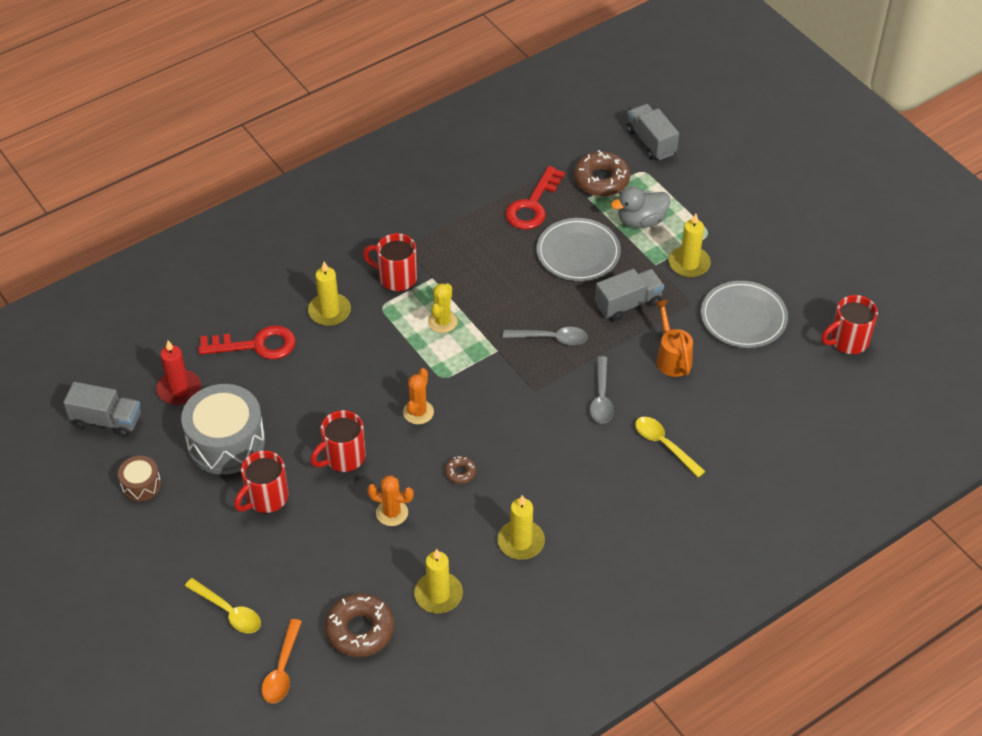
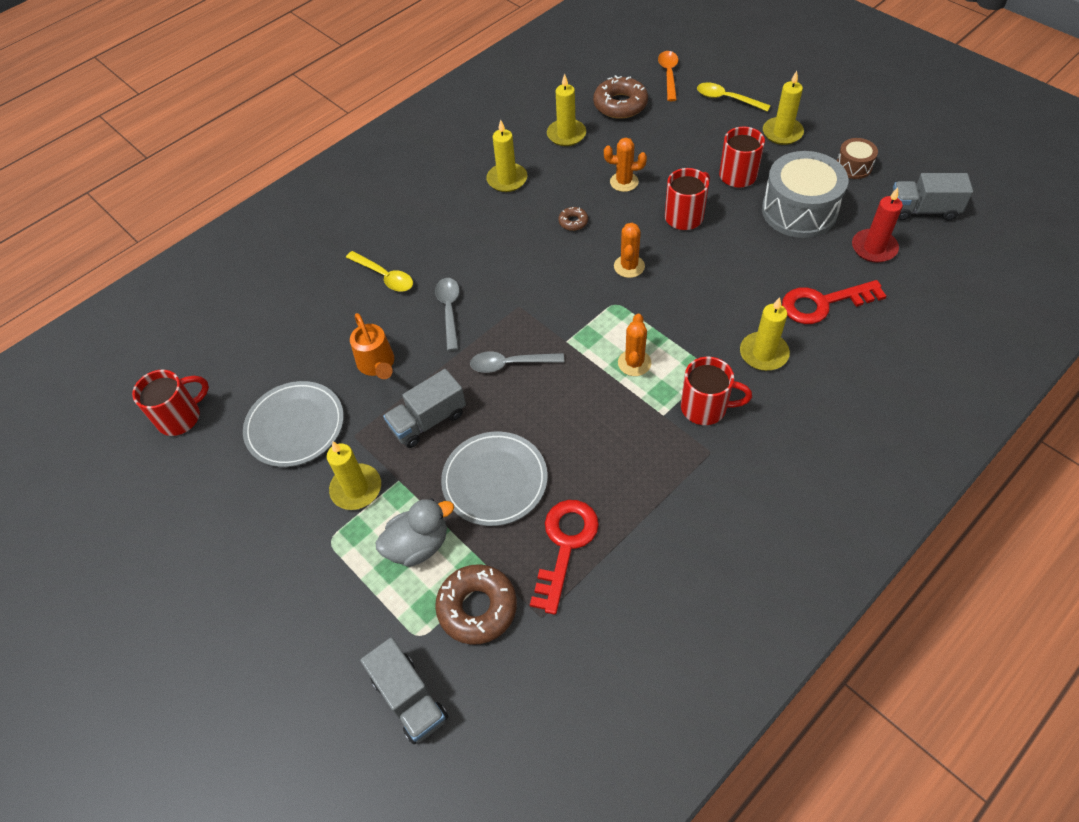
camera: 175 degrees right, 5 degrees up
(191, 545) = (782, 133): none -> yellow candle
(442, 322) = (634, 363): yellow cactus -> orange cactus

